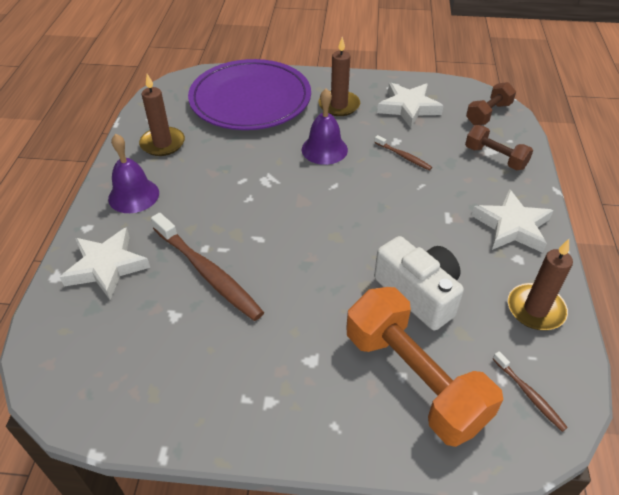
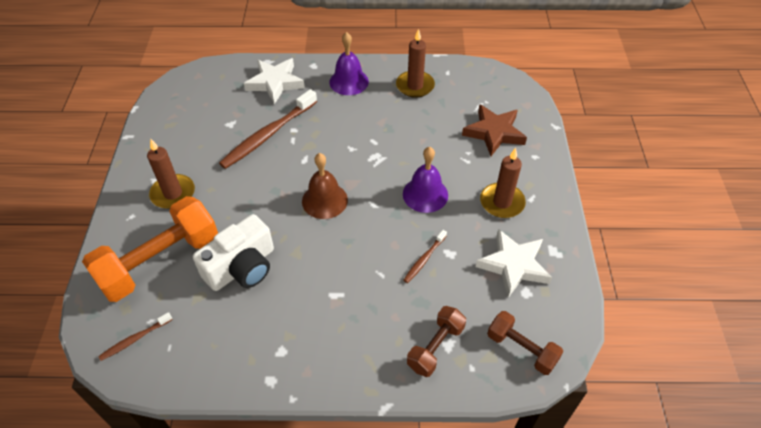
camera: 85 degrees right, 5 degrees up
(250, 99) = (494, 133): purple plate -> brown star
(325, 222) = (324, 200): none -> brown bell
(512, 226) = (325, 351): white star -> none
(535, 309) = (219, 357): brown candle -> brown candle (173, 193)

